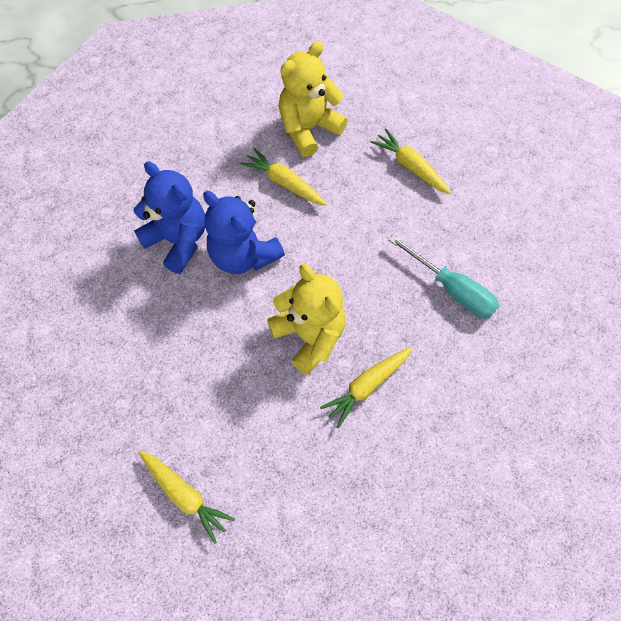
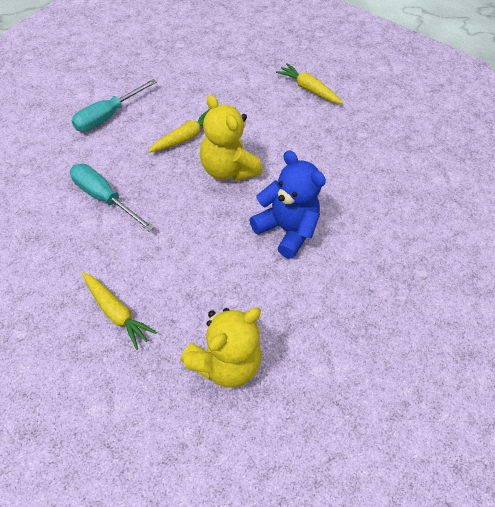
camera: 175 degrees right, 10 degrees down
(178, 240) = (347, 243): blue teddy bear -> none
(284, 183) = (251, 297): yellow carrot -> none
(479, 420) = (107, 116): none -> turquoise screwdriver

